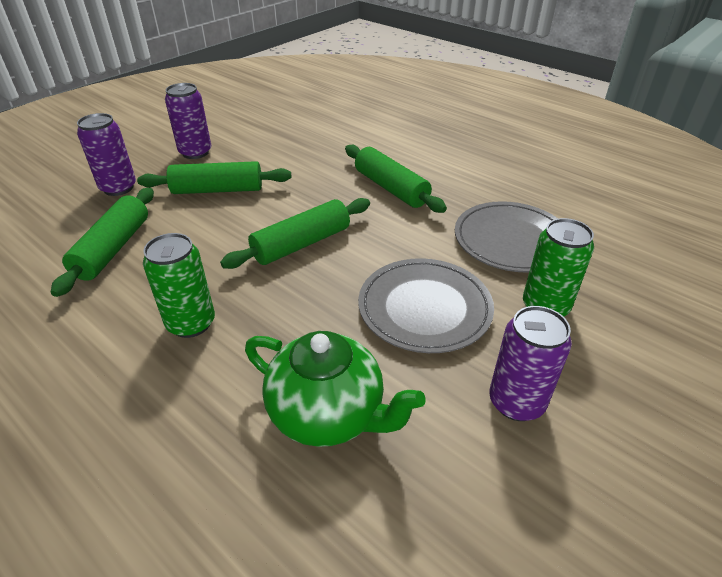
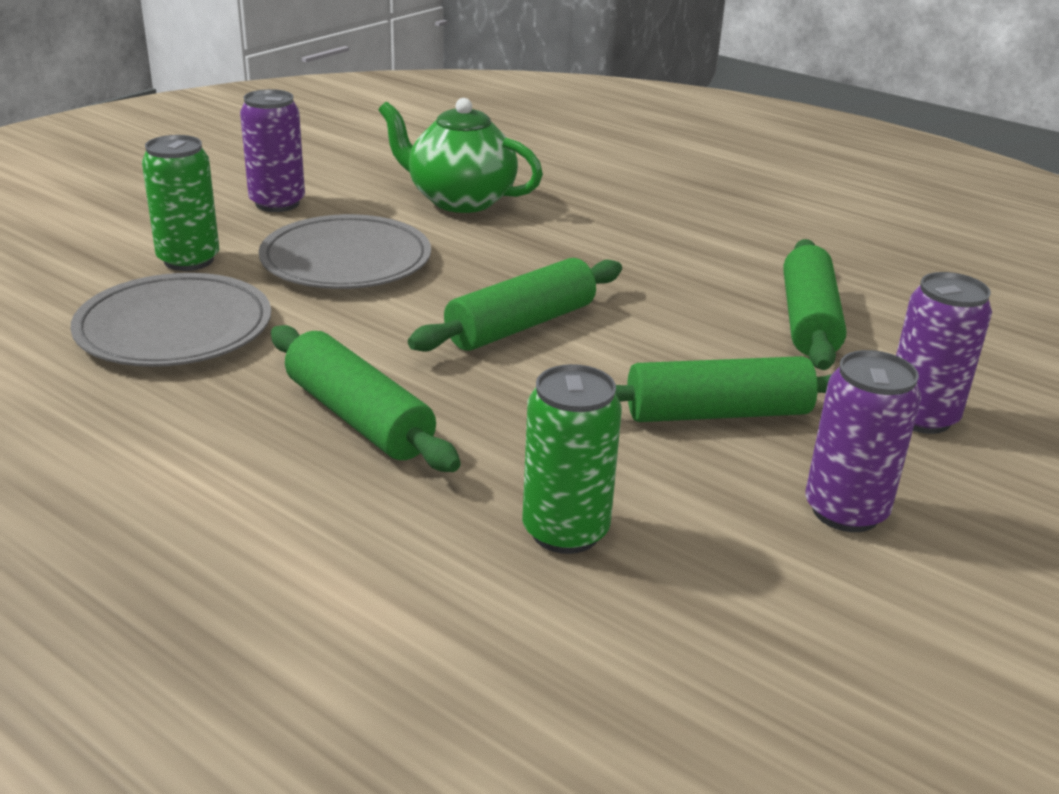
camera: 175 degrees right, 10 degrees down
(191, 323) = (630, 251): green can -> green can (565, 531)

